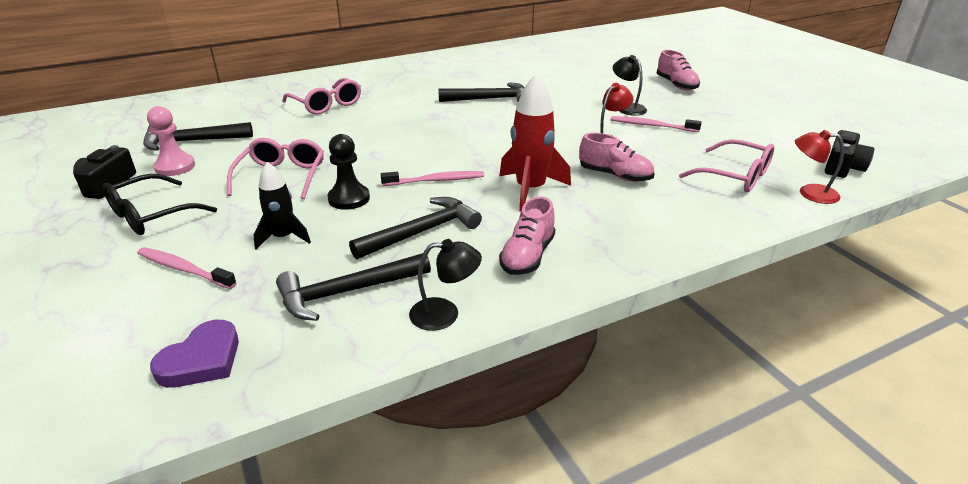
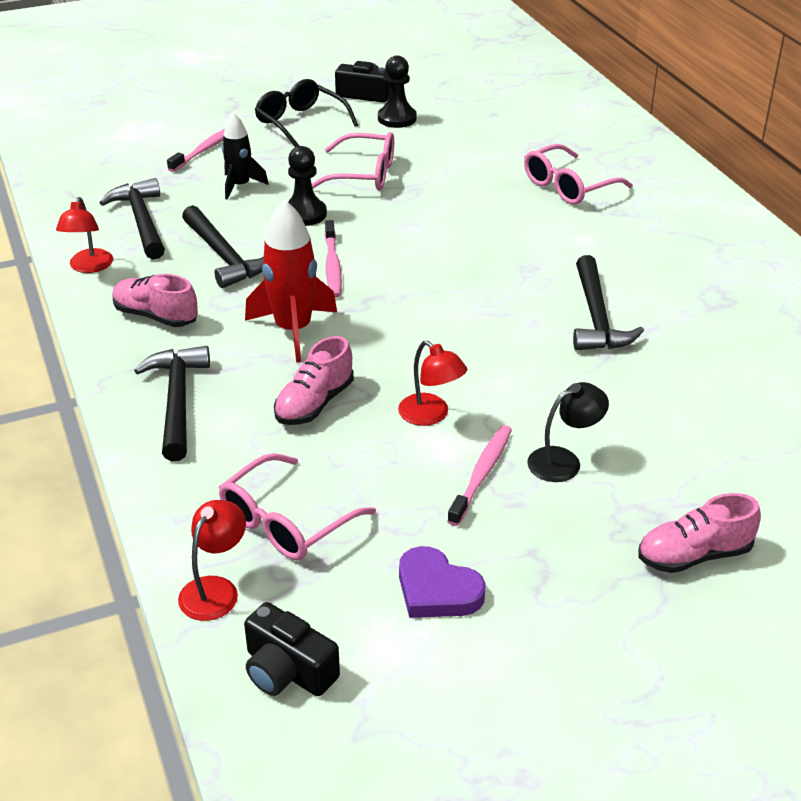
camera: 95 degrees right, 5 degrees up
(175, 167) = (397, 118): pink pawn -> black pawn
(192, 141) = (458, 118): black hammer -> black hammer (177, 401)
(202, 360) = (88, 171): purple heart -> purple heart (437, 590)
(445, 314) = (89, 267): black lamp -> red lamp

